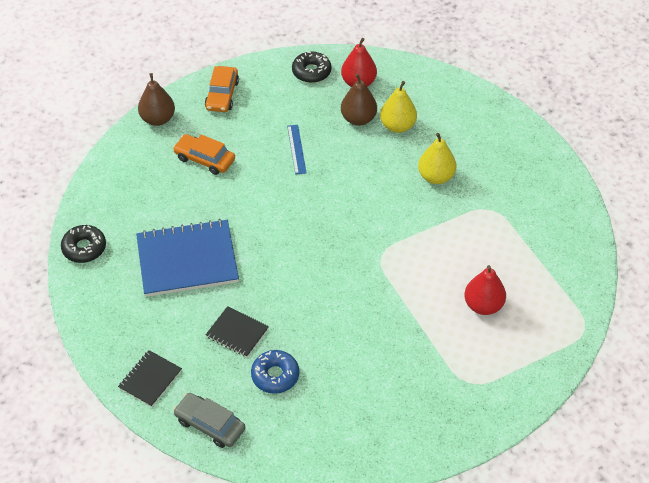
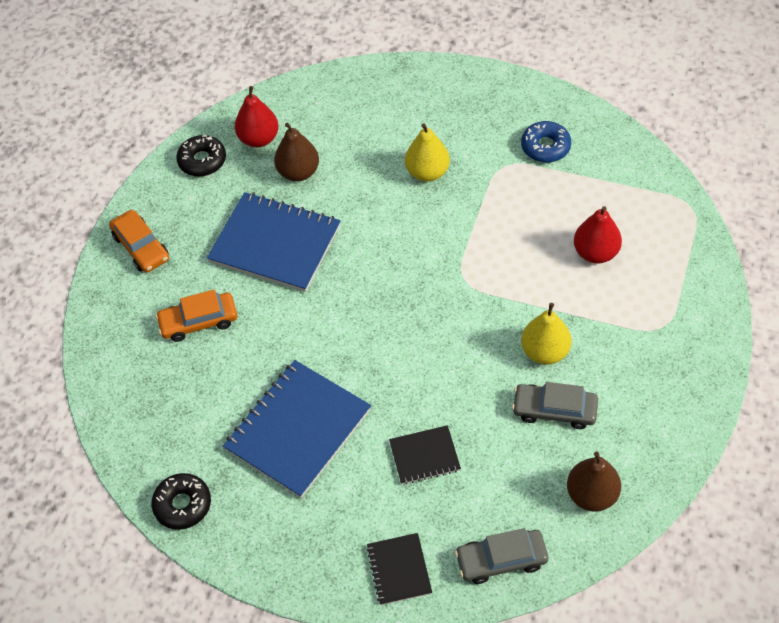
camera: 40 degrees left, 5 degrees up
(158, 119) = (104, 320): brown pear -> brown pear (591, 495)
(275, 375) = (503, 464): blue donut -> blue donut (545, 147)
(296, 149) = (275, 243): blue ruler -> blue notebook
(342, 372) = (554, 410): none -> grey car
(397, 126) = (341, 152): yellow pear -> yellow pear (545, 352)

